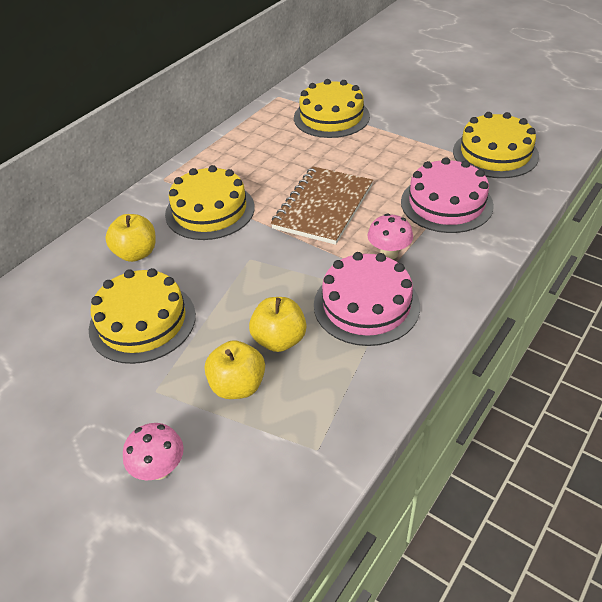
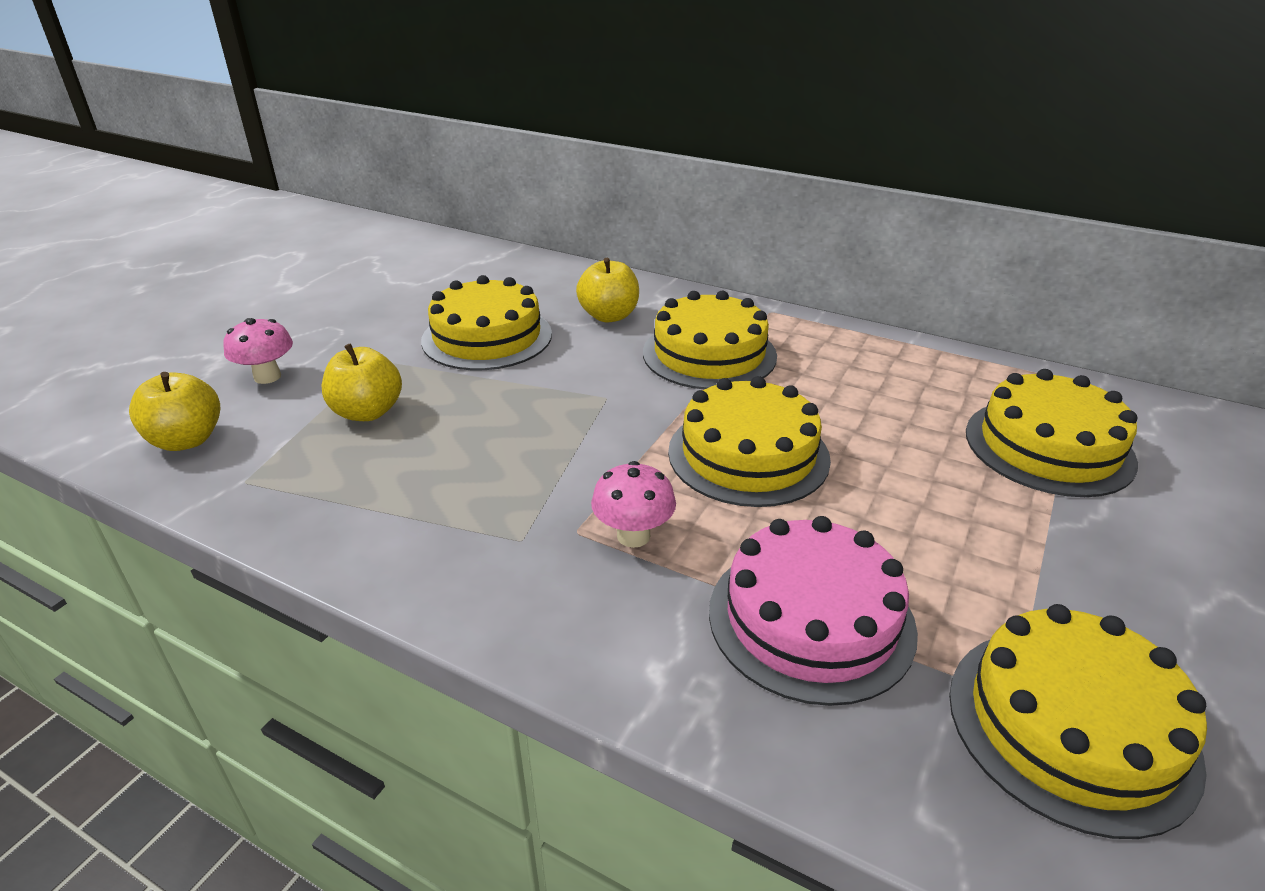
camera: 80 degrees right, 10 degrees down
(279, 340) = (440, 436): yellow apple -> yellow apple (187, 440)
(323, 207) = (748, 455): brown notebook -> yellow cake
(366, 305) = (502, 513): pink cake -> none

